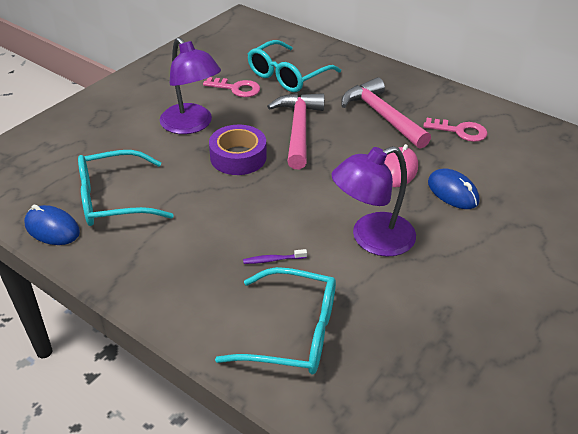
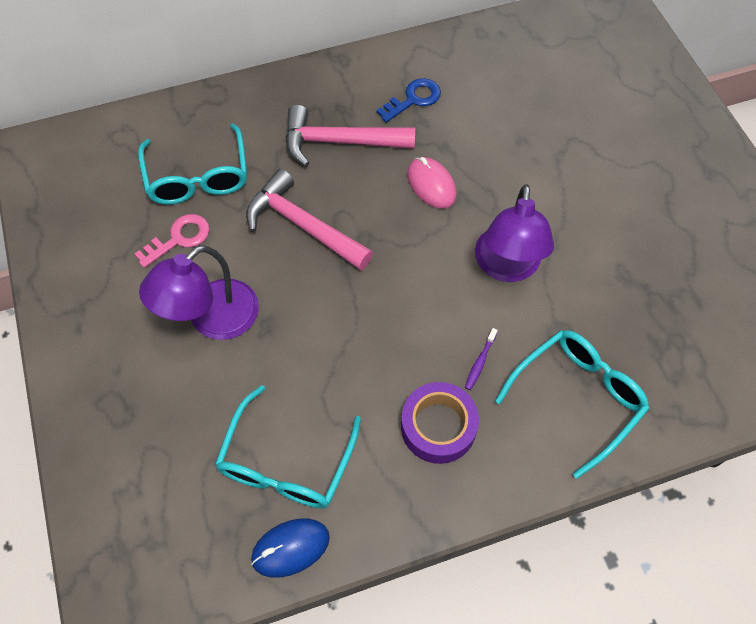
camera: 55 degrees left, 20 degrees up
(192, 125) = (212, 320): purple lamp -> purple lamp turned 135 degrees clockwise
(238, 157) = (306, 306): purple tape -> purple tape (438, 427)
(452, 192) = (491, 165): blue mouse -> none
(460, 131) = (413, 99): pink key -> blue key

